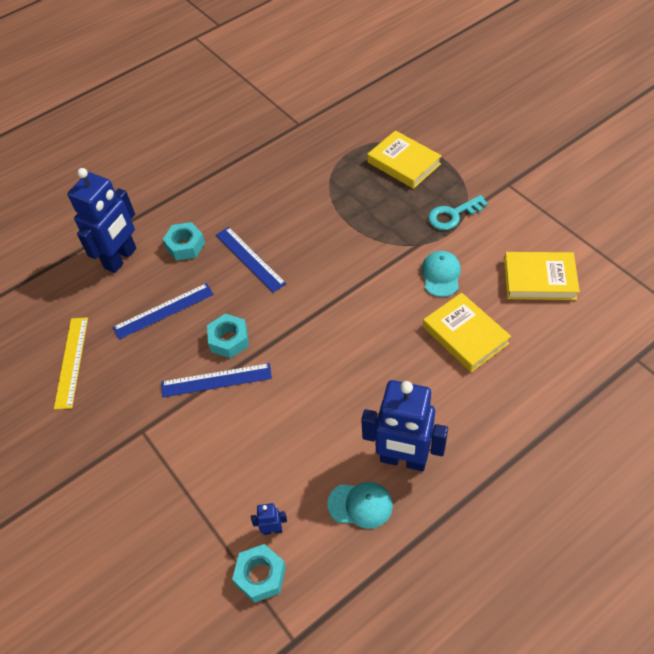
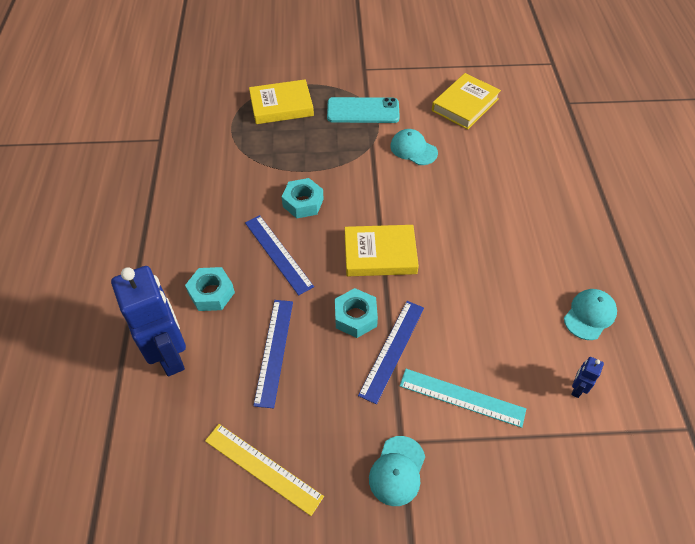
camera: 60 degrees left, 0 degrees up
(117, 441) = (397, 471): none -> turquoise cap
(206, 449) = (462, 397): none -> turquoise ruler
(250, 259) = (278, 253): blue ruler -> blue ruler turned 60 degrees clockwise
(260, 575) = (616, 421): turquoise nut -> turquoise nut (303, 203)
(403, 460) = (566, 266): blue robot -> none
(453, 215) = (363, 111): turquoise key -> turquoise phone
(465, 335) = (481, 168): yellow book -> yellow book (380, 254)

